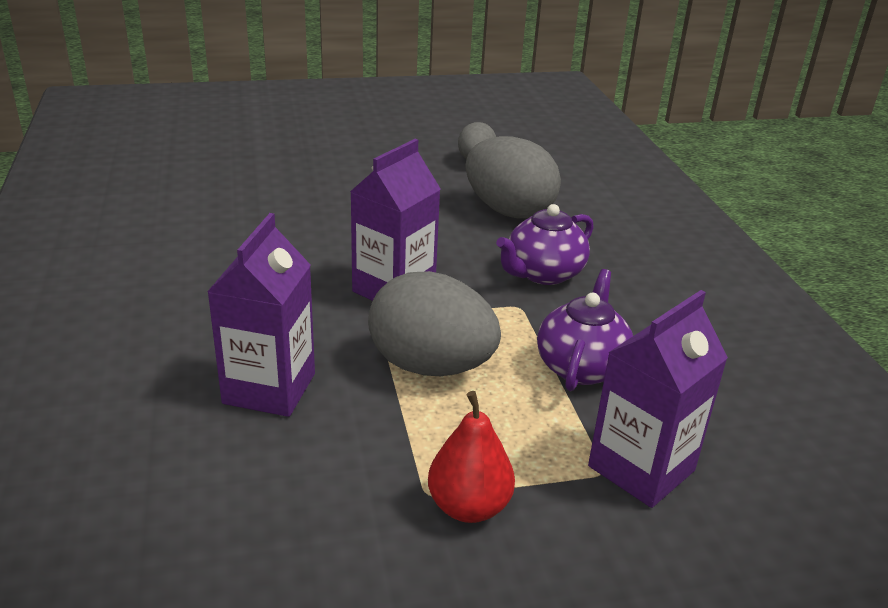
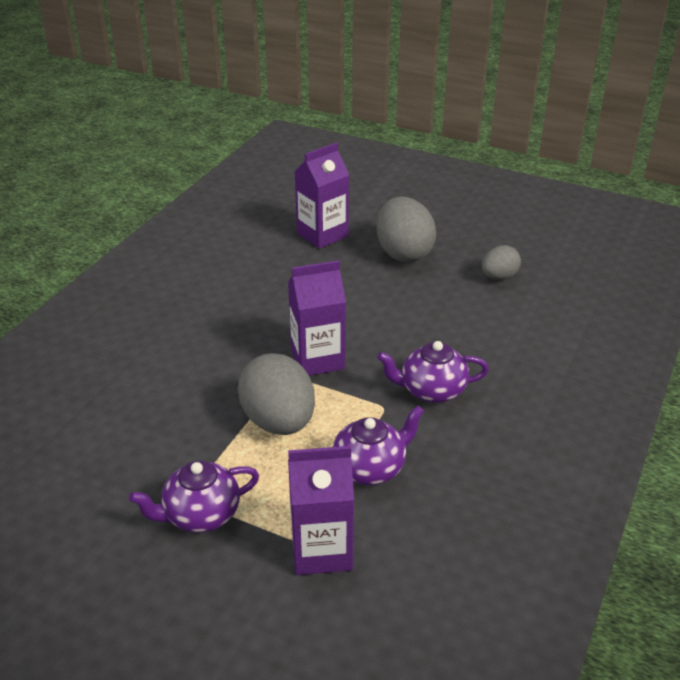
camera: 40 degrees right, 5 degrees up
(269, 388) = (179, 392): purple carton -> purple carton (322, 235)
(469, 506) = (200, 515): red pear -> purple teapot
(509, 211) = (470, 330): grey egg -> grey egg (403, 253)

